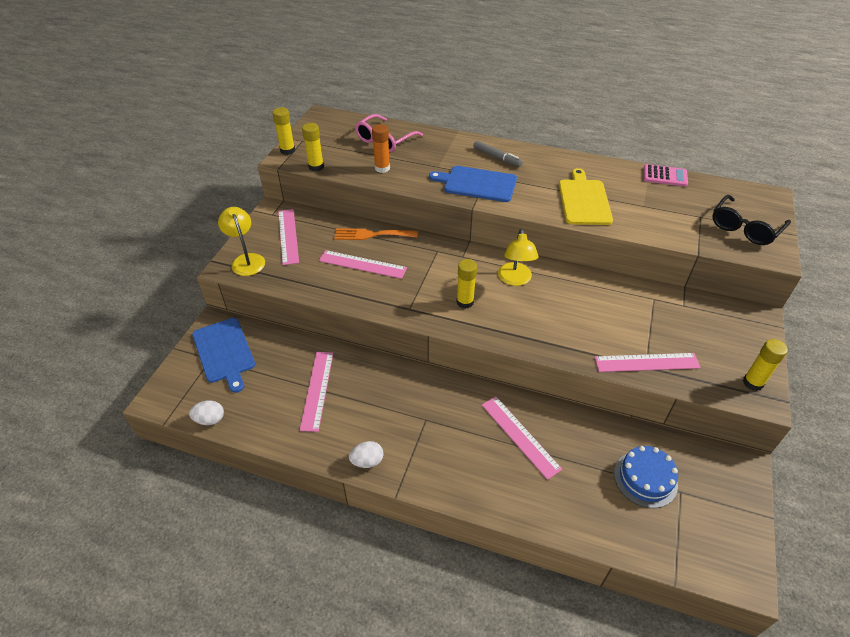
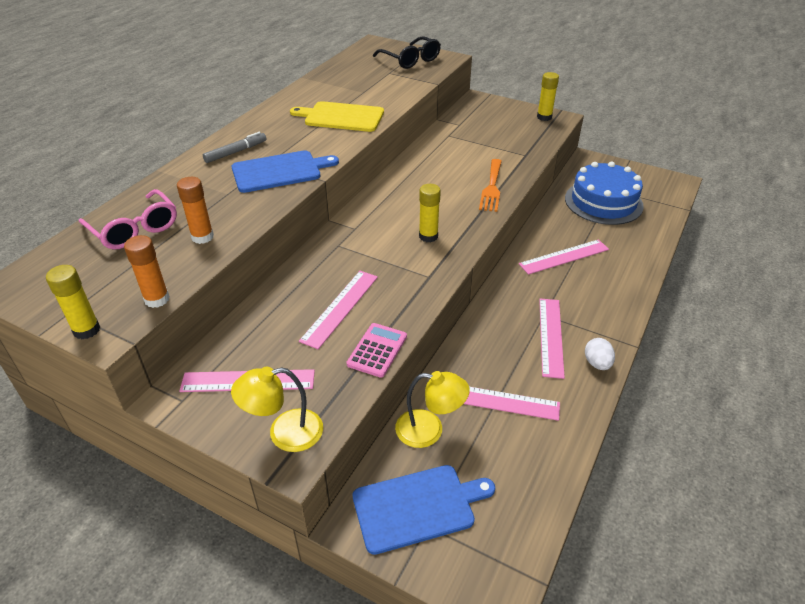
camera: 80 degrees left, 5 degrees down
(210, 419) = (539, 520): white egg -> none
(316, 167) = (157, 299): yellow glue stick -> orange glue stick
(371, 235) = (284, 295): orange fork -> orange fork (491, 188)
(477, 184) = (280, 171): blue cutting board -> blue cutting board turned 135 degrees counterclockwise
(515, 280) = (403, 200): yellow lamp -> yellow lamp (429, 430)
(645, 479) = (603, 202): blue cake -> blue cake, size x1.55
(646, 362) = (521, 153): pink ruler -> pink ruler (551, 336)
(665, 176) = (324, 74): pink calculator -> pink calculator (377, 350)

